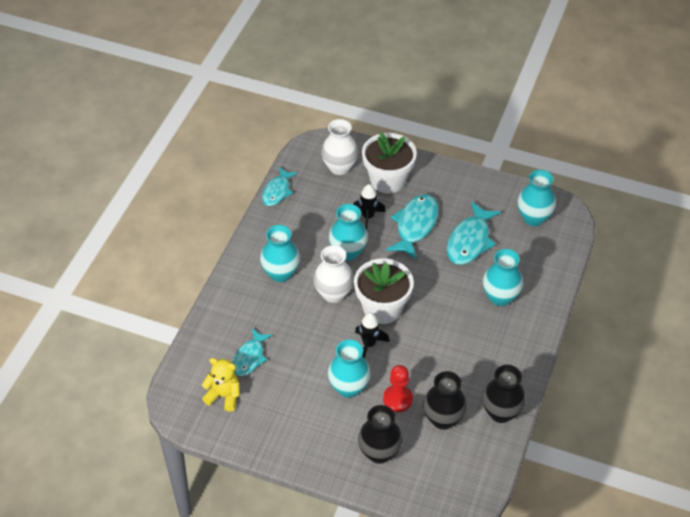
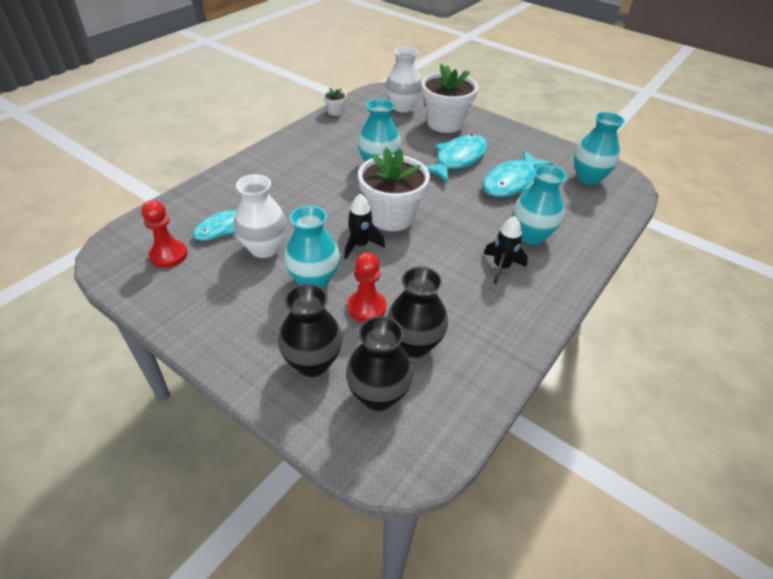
camera: 15 degrees right, 5 degrees down
(224, 396) = (168, 255): yellow teddy bear -> red pawn
(277, 191) = (335, 112): turquoise fish -> white flower pot
(280, 273) = (301, 167): turquoise vase -> none
(333, 294) = (345, 194): white vase -> white vase (264, 248)
(368, 217) = (412, 144): black rocket -> black rocket (501, 267)
(501, 412) = (495, 356): black vase -> black vase (378, 395)

